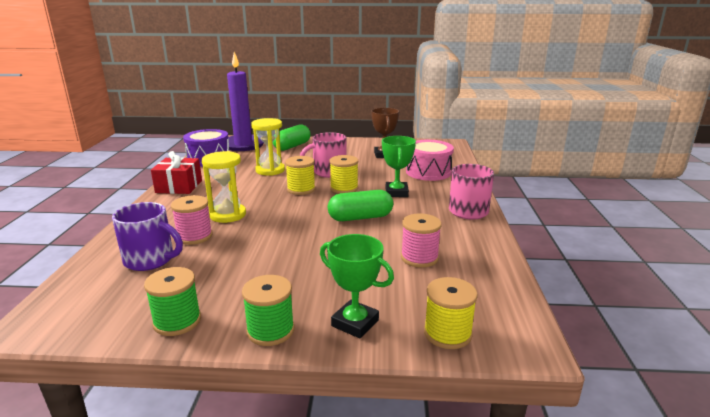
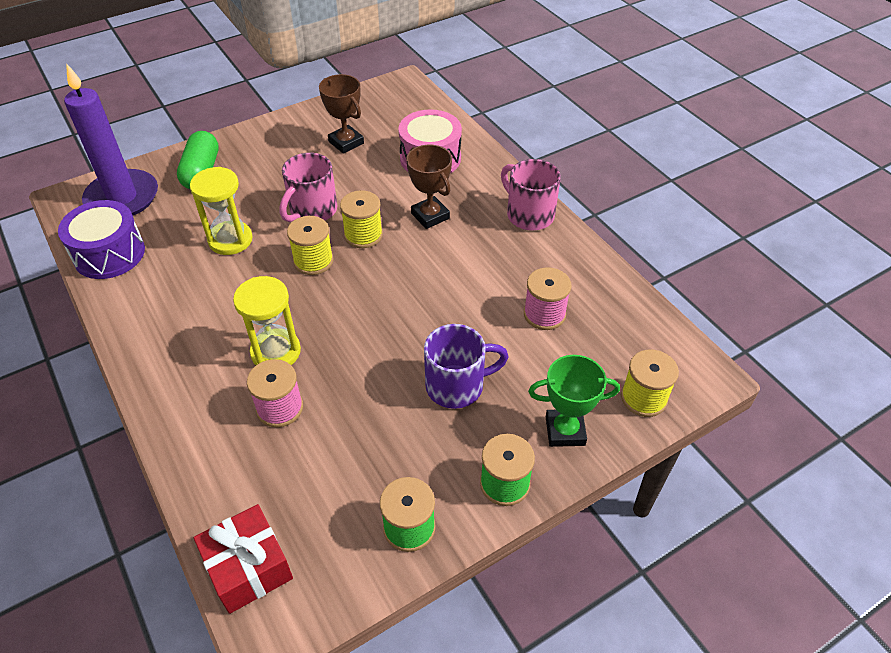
camera: 35 degrees left, 25 degrees up
(151, 260) = (276, 471): purple mug -> purple mug (457, 386)
(179, 186) = (141, 332): red gift -> red gift (248, 567)
(360, 218) = (432, 280): green capsule -> none
(396, 192) = (430, 216): green trophy -> brown trophy

